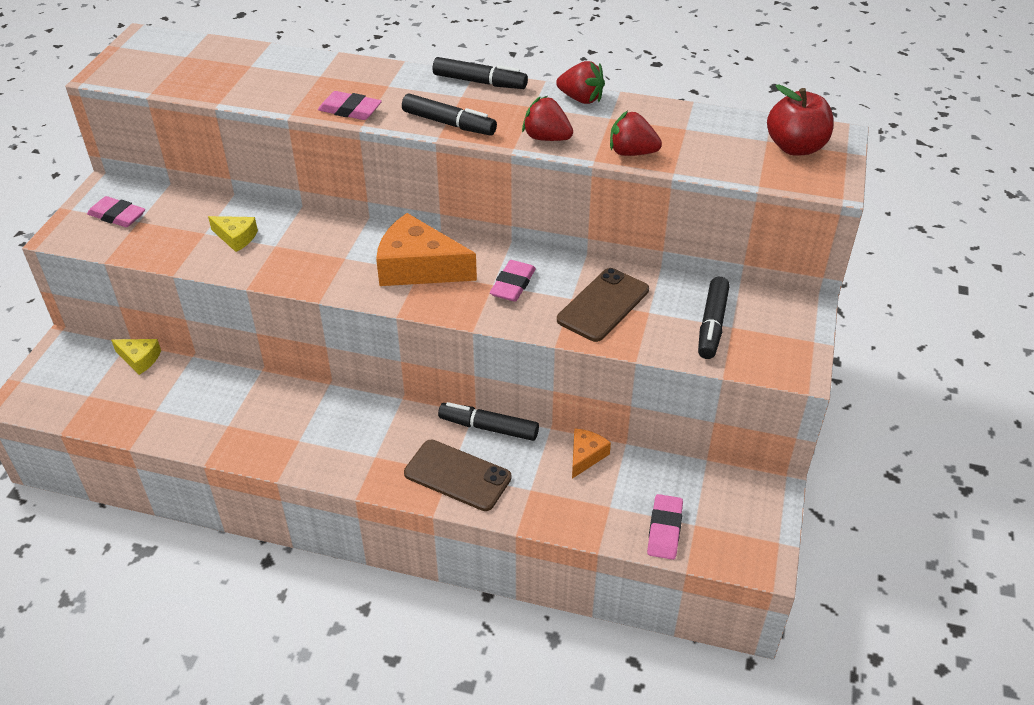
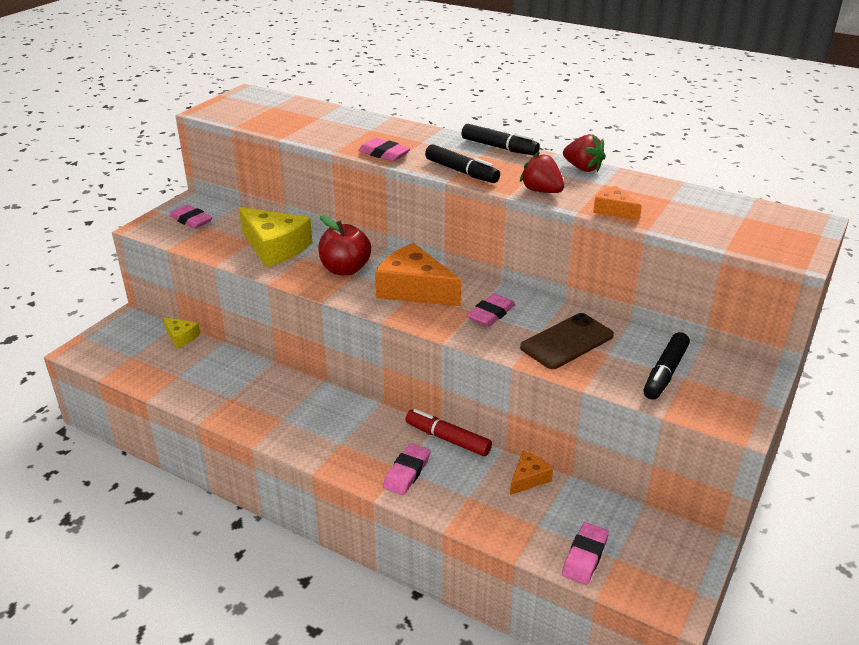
camera: 15 degrees right, 10 degrees down
(236, 237) = (275, 247): yellow cheese -> yellow cheese, size x1.98
(457, 475) = (407, 472): brown phone -> pink eraser
(488, 428) = (448, 439): black marker -> red marker
(631, 153) = (614, 210): red strawberry -> orange cheese
(795, 147) = (771, 225): red apple -> red apple (345, 269)

